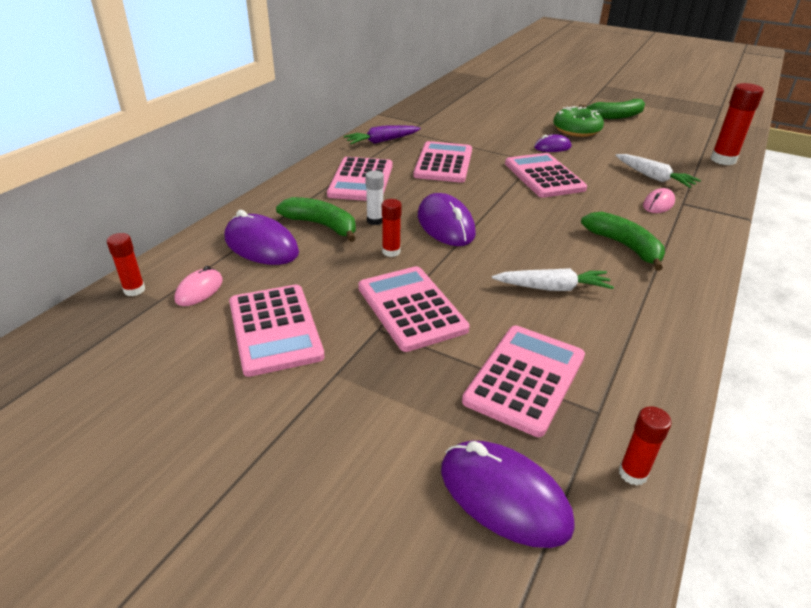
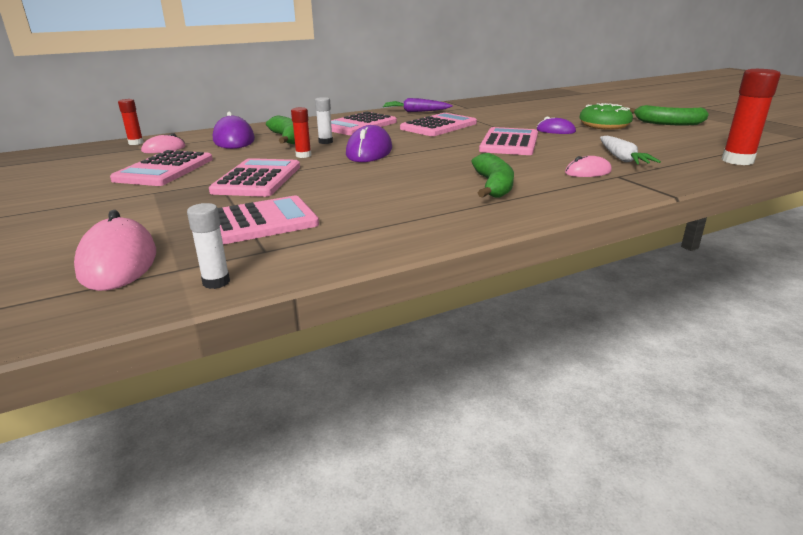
camera: 35 degrees right, 10 degrees down
(504, 497) = (118, 262): purple mouse -> pink mouse
(552, 288) = (377, 192): white carrot -> none
(633, 473) = (216, 282): red glue stick -> white glue stick

